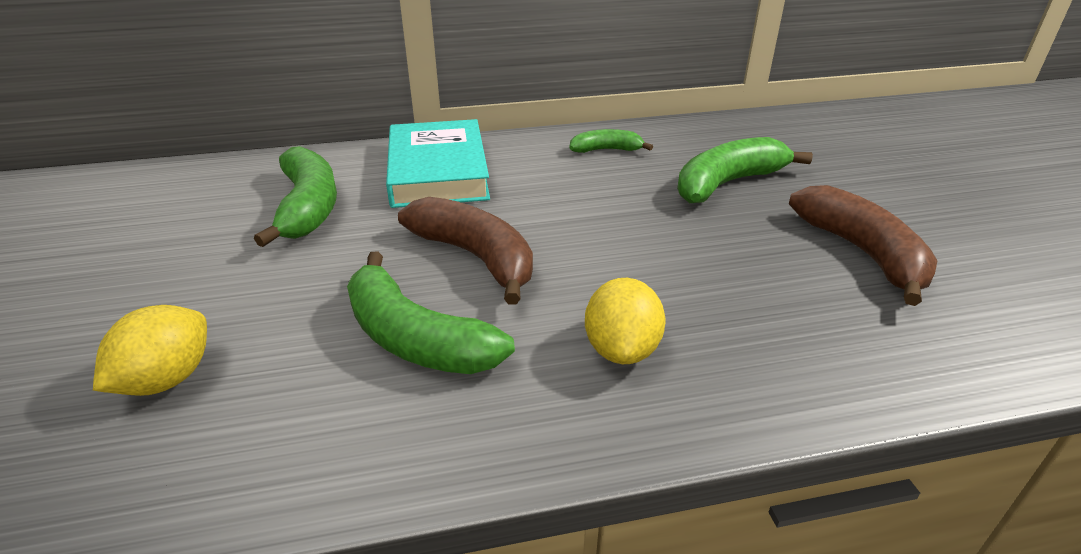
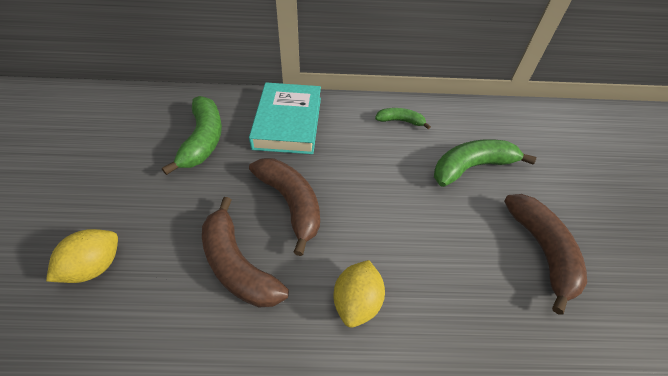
camera: 10 degrees right, 15 degrees up
(416, 338) = (238, 265): green banana -> brown banana

